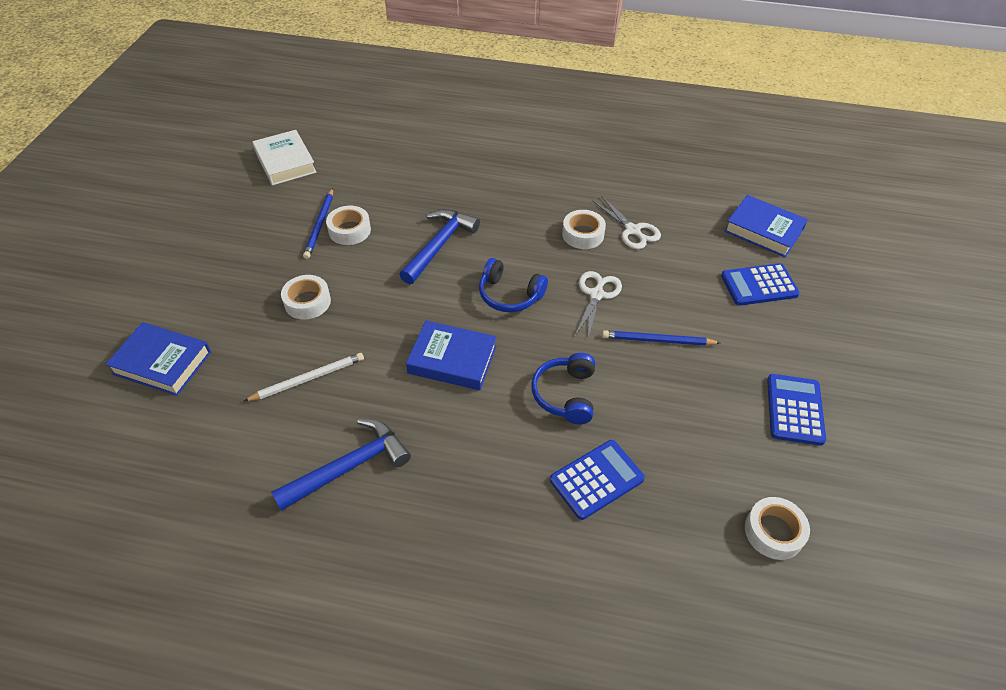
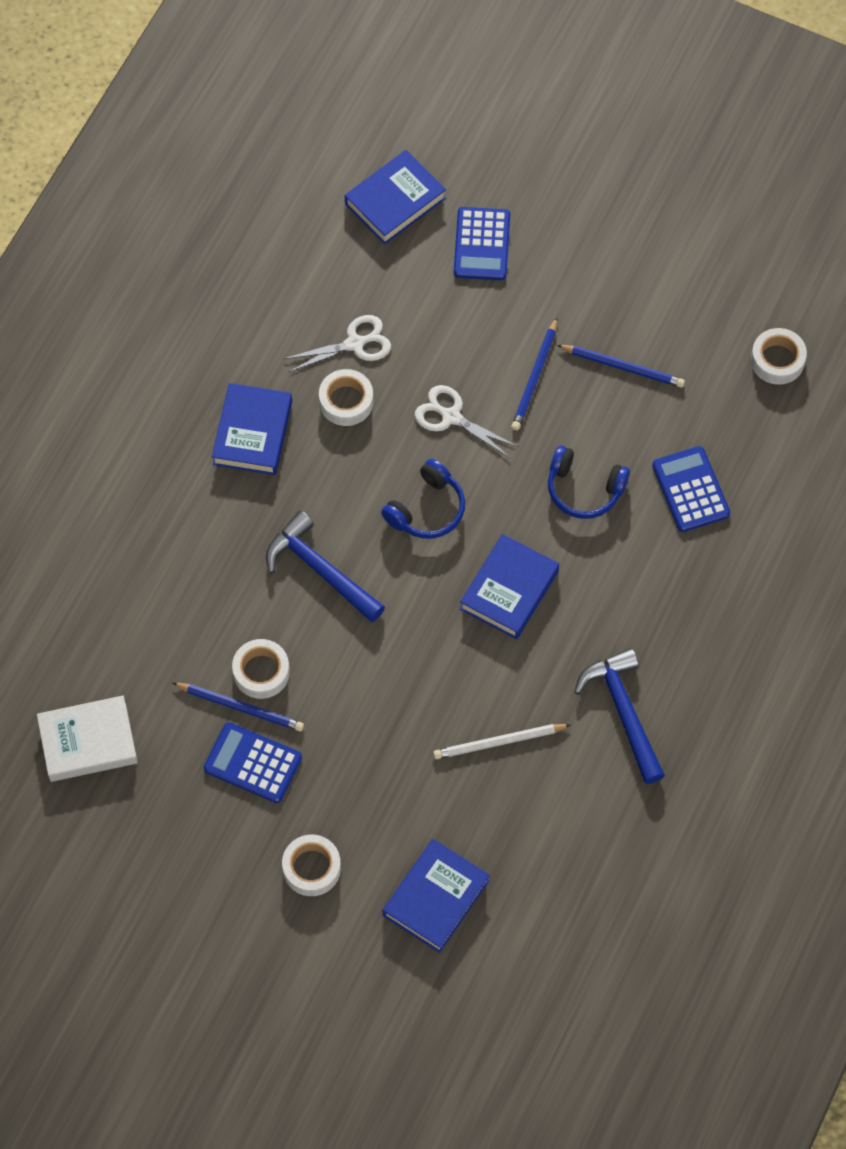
camera: 75 degrees left, 15 degrees up
(307, 302) = (379, 734): white tape -> white tape (311, 868)
(308, 379) = (499, 742): white pencil -> white pencil turned 90 degrees counterclockwise
(537, 193) = (252, 433): none -> blue book
(698, 401) = (623, 367): none -> blue pencil
(794, 410) = (654, 284): blue calculator -> blue calculator (253, 763)

